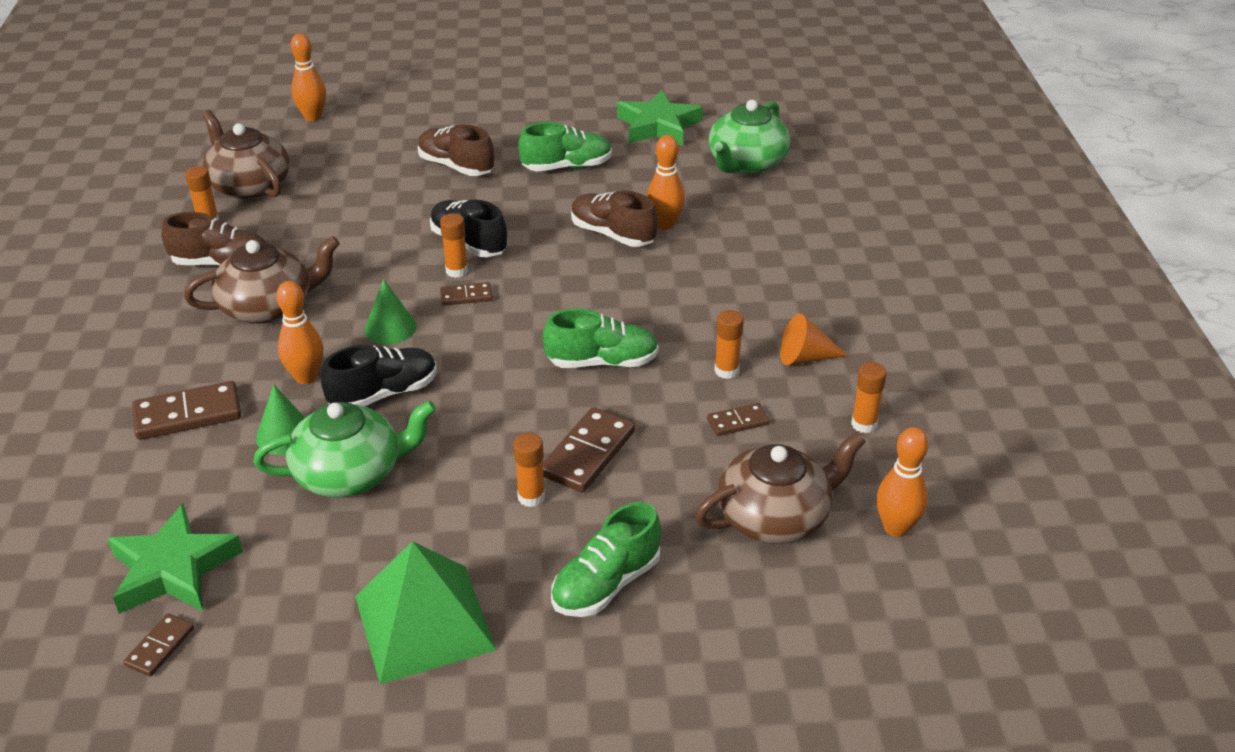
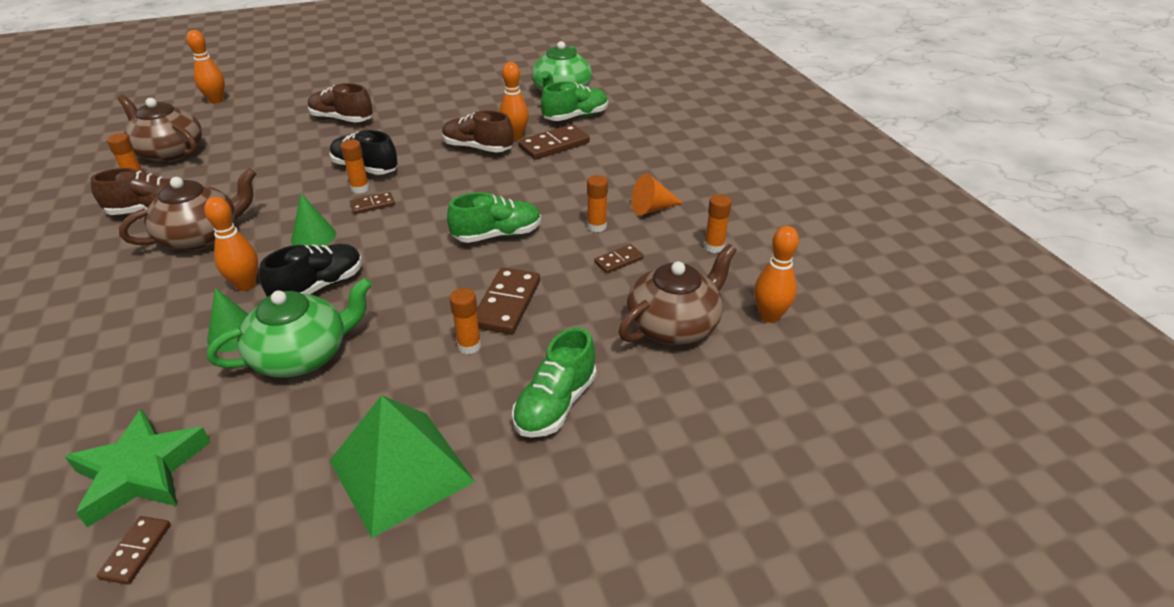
camera: 15 degrees left, 0 degrees up
(188, 415) = (138, 333): brown domino -> brown domino (554, 145)
(567, 167) = (429, 109): green shoe -> green shoe (575, 117)
(658, 126) = (489, 77): green star -> none

